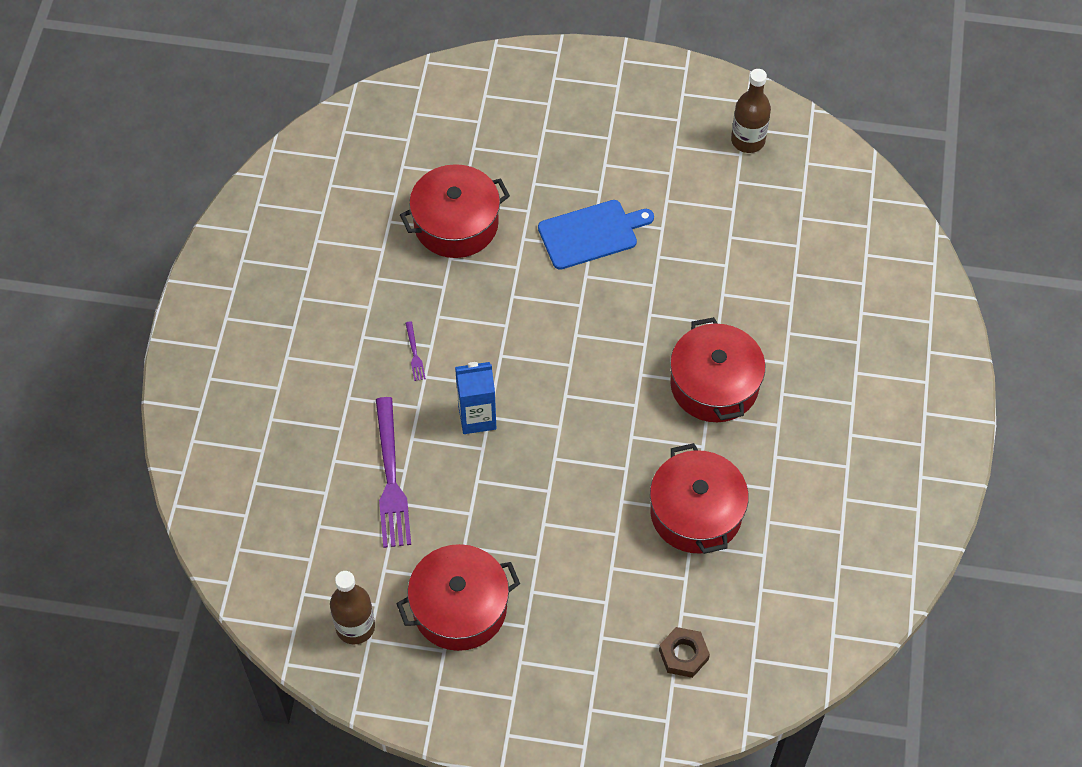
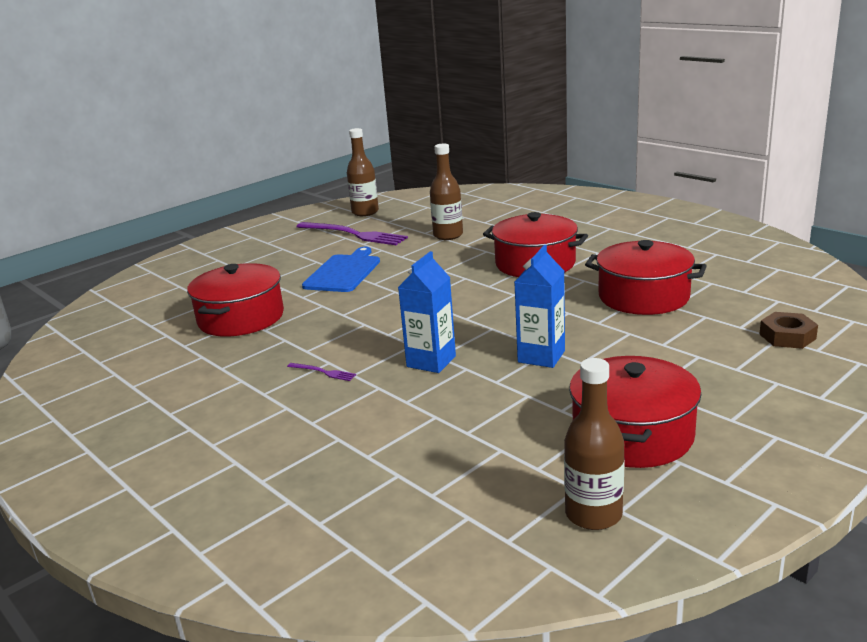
camera: 50 degrees left, 35 degrees down
(391, 478) = (433, 427): purple fork -> purple fork (353, 234)
(534, 490) = (541, 356): none -> blue carton
(735, 264) = (448, 235): none -> brown bottle

